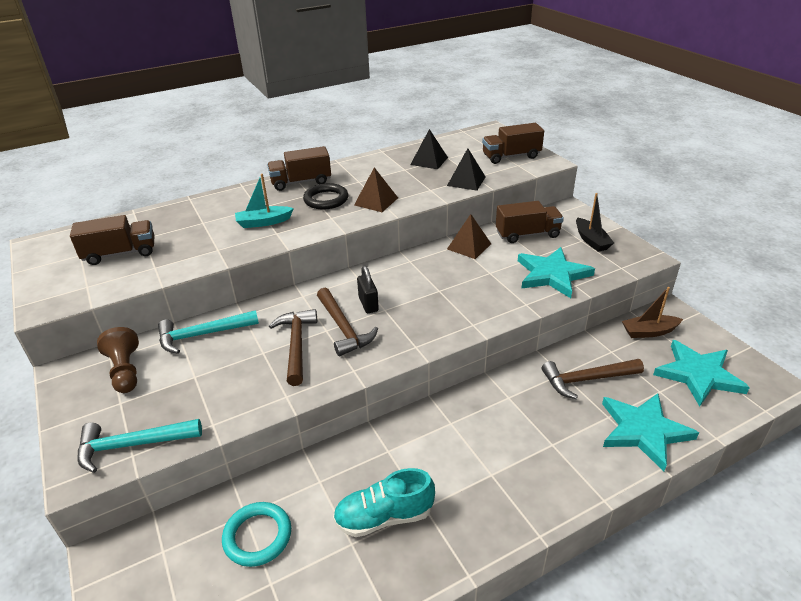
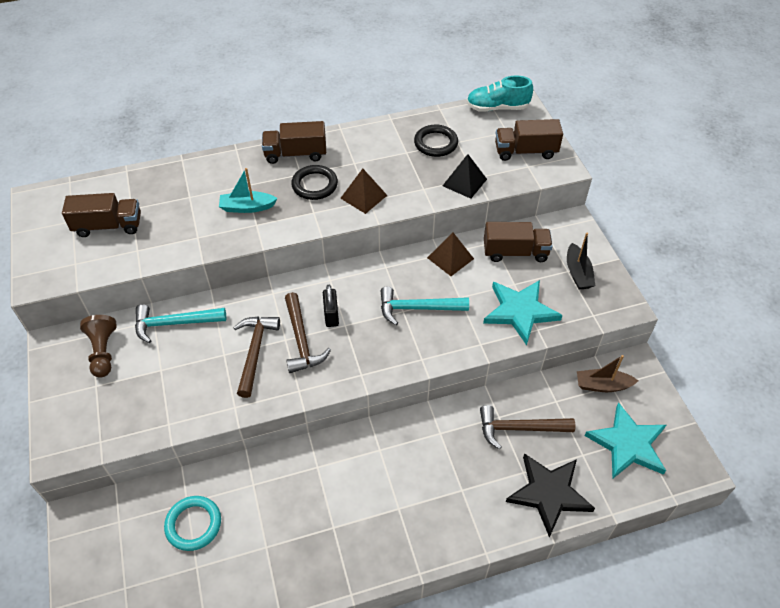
camera: 10 degrees right, 15 degrees up
(133, 445) = (102, 431): turquoise hammer -> turquoise hammer (417, 308)
(384, 517) = (298, 529): turquoise shoe -> turquoise shoe (497, 108)
(429, 161) = (435, 143): black pyramid -> black ring
(643, 431) = (549, 493): turquoise star -> black star

